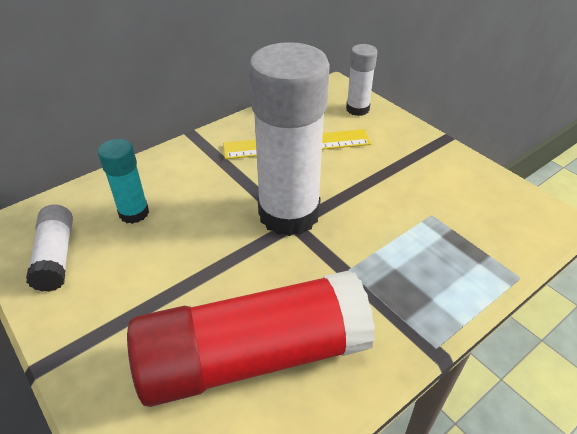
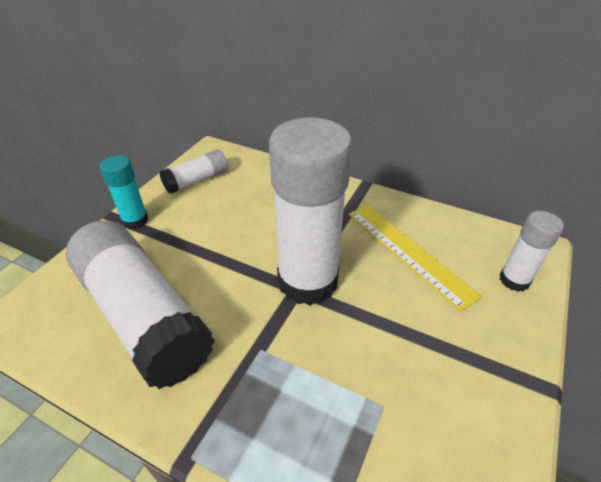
camera: 65 degrees right, 0 degrees up
(134, 213) = (254, 194): turquoise glue stick -> turquoise glue stick (135, 220)
(253, 356) = (143, 315): red glue stick -> white glue stick

